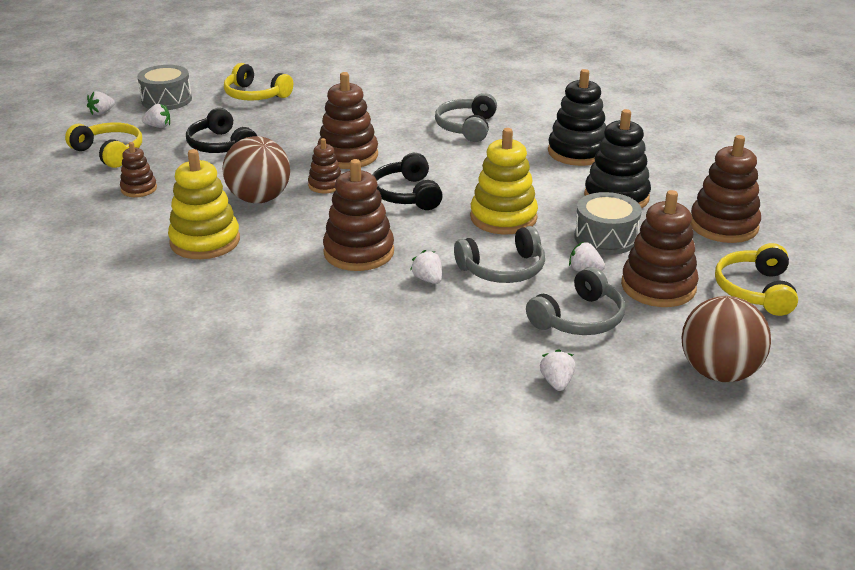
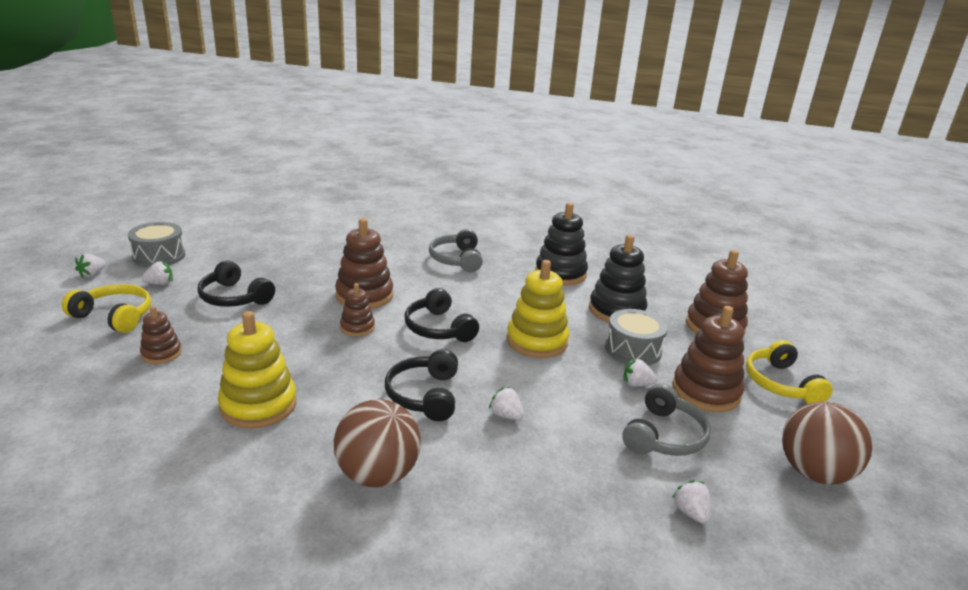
camera: 20 degrees left, 5 degrees down
(255, 95) = (248, 245): yellow headphones -> none
(259, 199) = (297, 349): brown ball -> brown ball (378, 475)
(359, 252) = (424, 395): brown stacking toy -> black headphones
(503, 269) = (567, 394): grey headphones -> none

